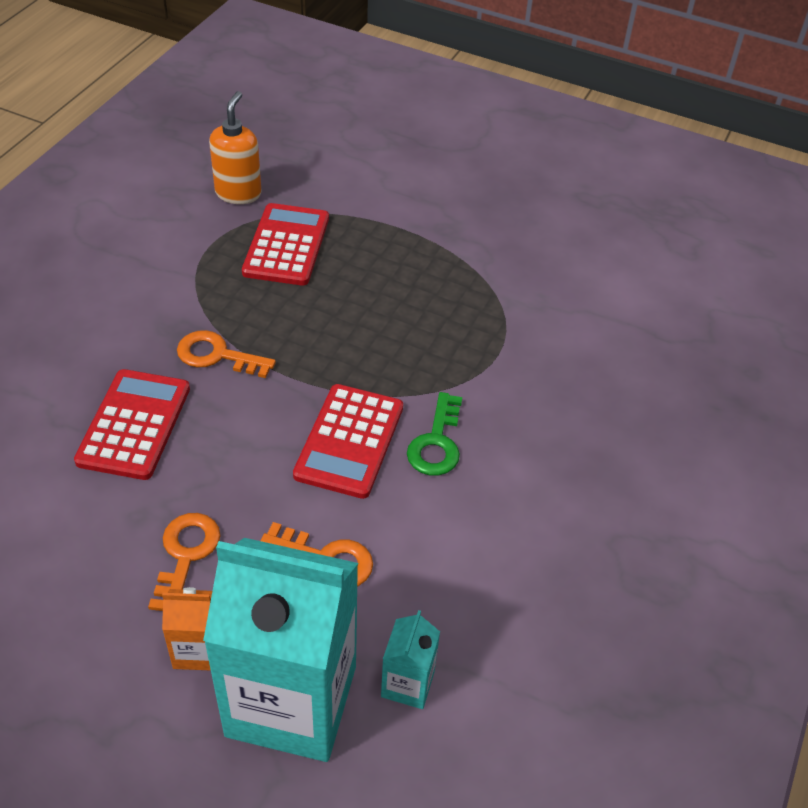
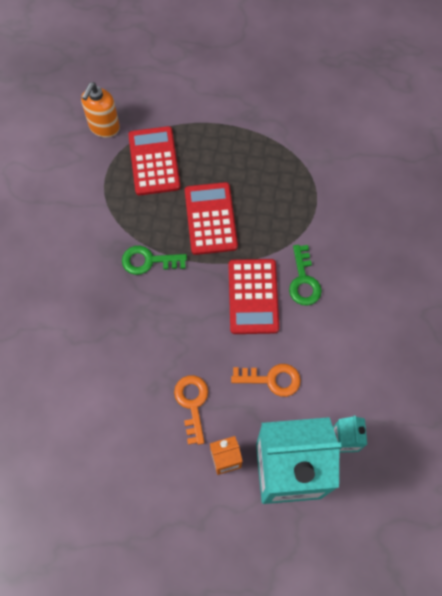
camera: 15 degrees left, 20 degrees up
(134, 424) = (121, 327): red calculator -> red calculator (210, 219)
(217, 355) = (148, 261): orange key -> green key
(238, 193) = (104, 127): orange soap dispenser -> orange soap dispenser turned 150 degrees counterclockwise

